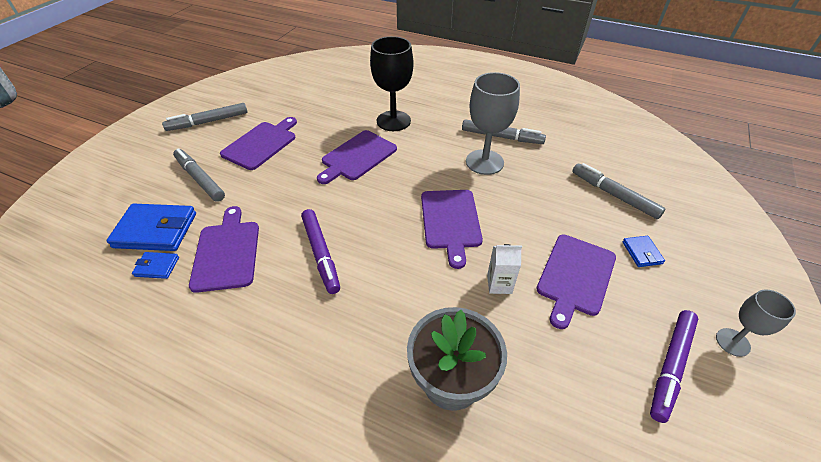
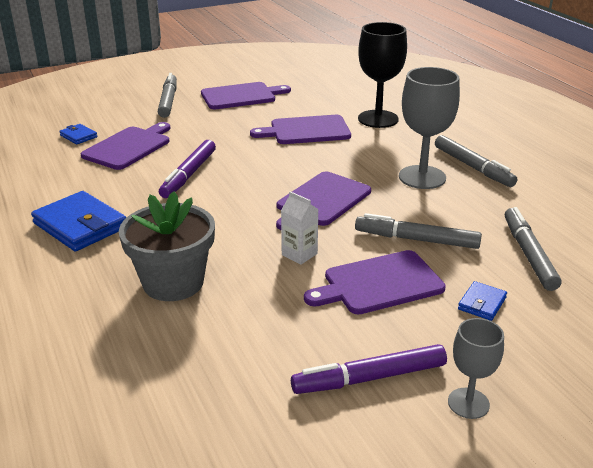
camera: 40 degrees right, 15 degrees down
(156, 230) = (103, 118): blue wallet -> blue wallet (80, 225)
(208, 122) = (221, 70): grey marker -> grey marker (416, 240)

